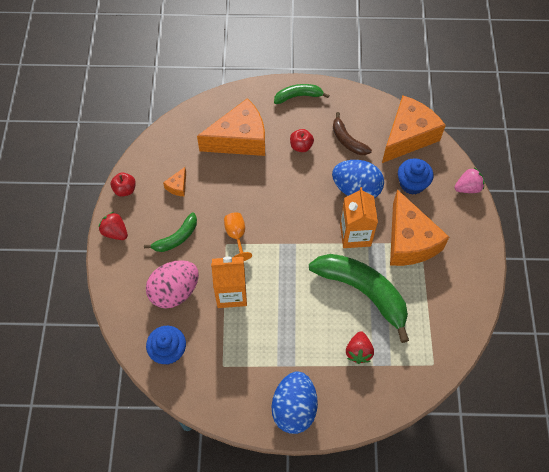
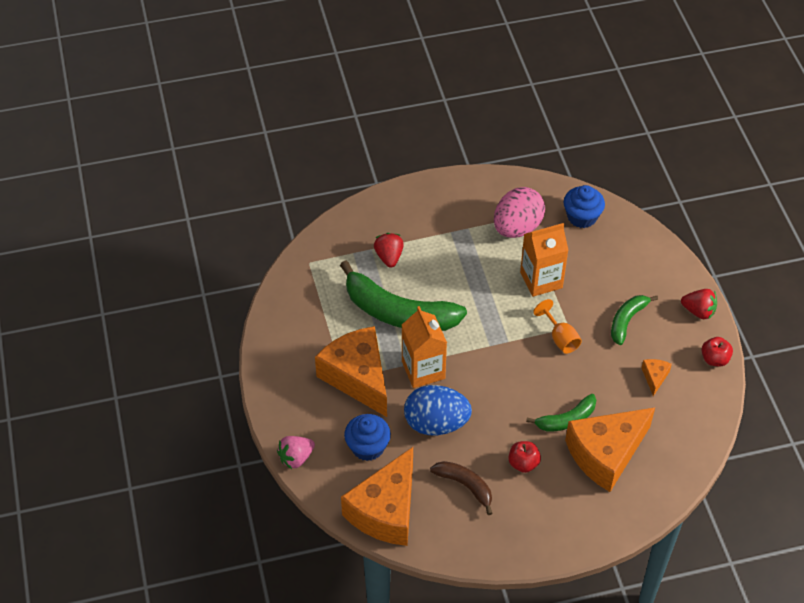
camera: 165 degrees right, 10 degrees down
(174, 291) = (602, 268): pink egg -> pink egg (517, 227)
(294, 408) = (439, 198): blue egg -> none
(298, 96) = (552, 535): green banana -> green banana (566, 419)

